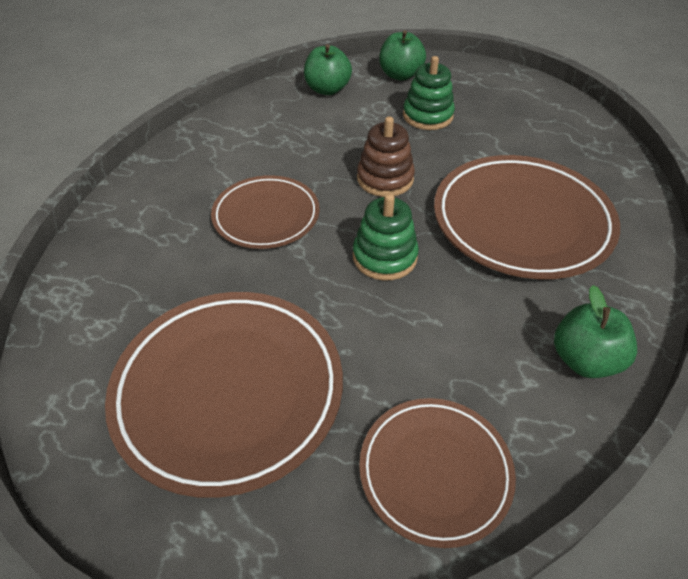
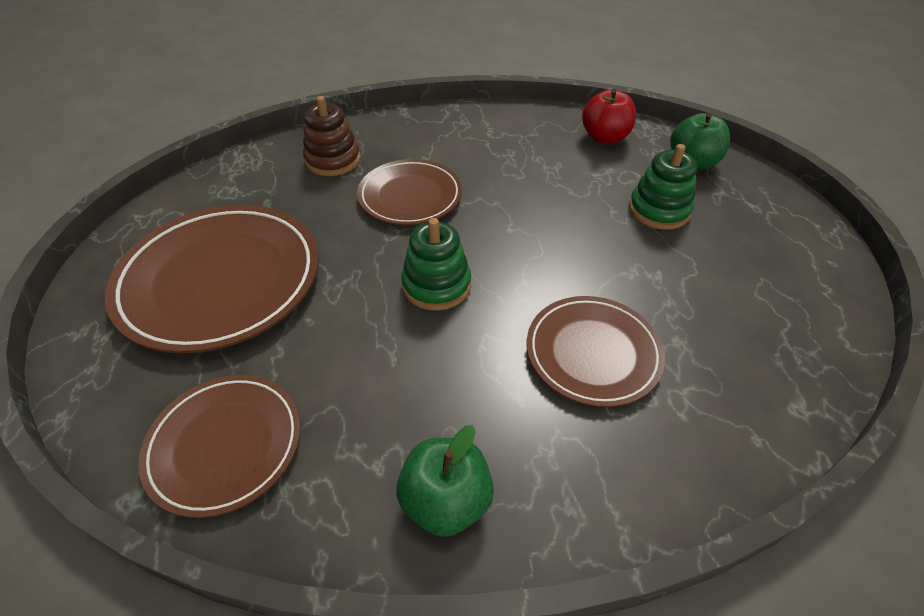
camera: 50 degrees right, 0 degrees up
(327, 89) = (604, 137): green apple -> red apple
(385, 179) = (534, 232): brown stacking toy -> brown stacking toy (333, 160)
(521, 221) = (592, 353): brown plate -> brown plate, size x0.60

